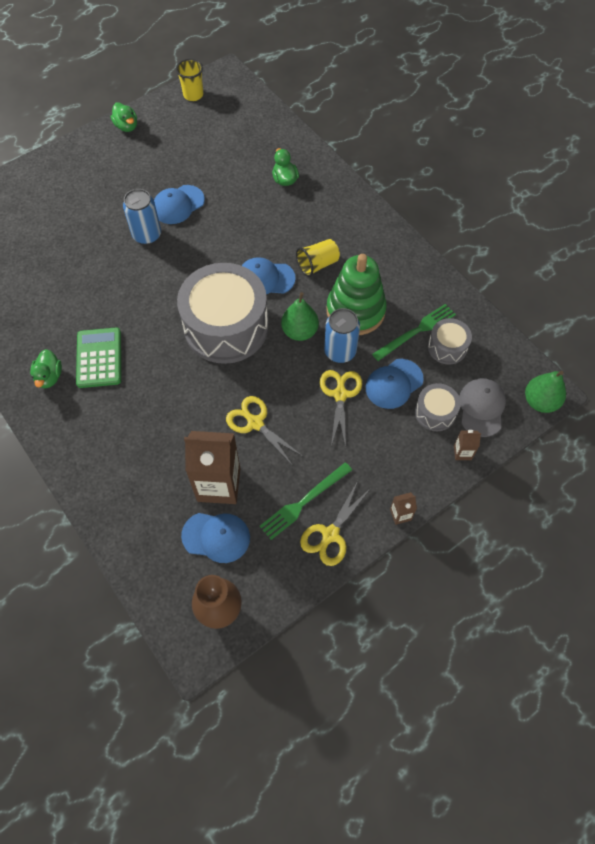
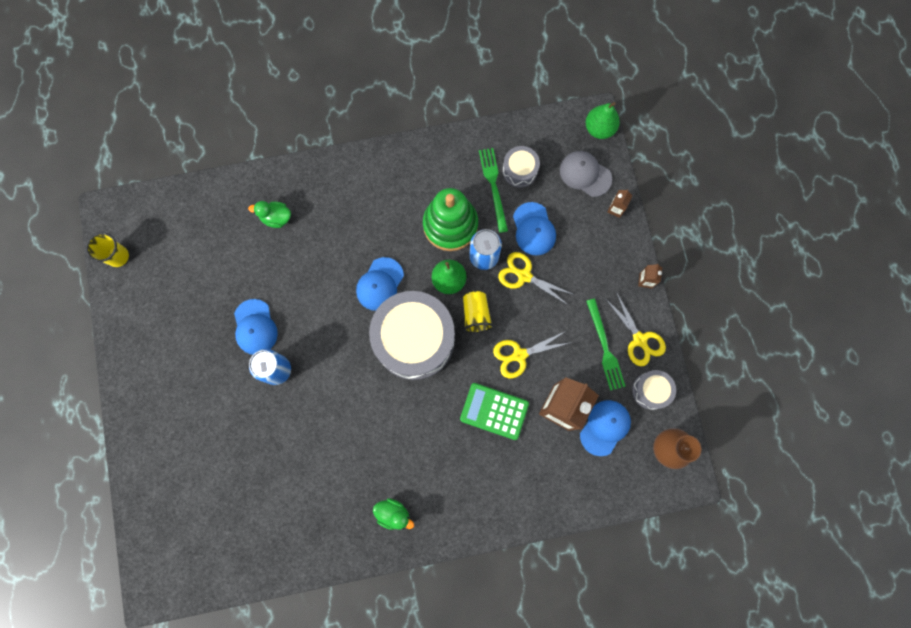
camera: 65 degrees left, 15 degrees up
(99, 358) = (394, 462): green calculator -> green calculator (494, 411)
(127, 126) = (125, 338): green duck -> none
(317, 264) = (387, 233): yellow cup -> yellow cup (476, 315)
(435, 412) = (573, 211): grey drum -> grey drum (650, 391)

